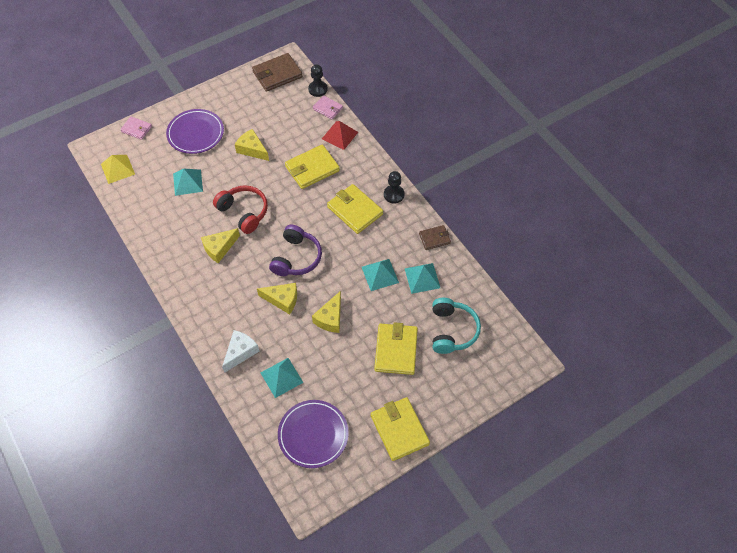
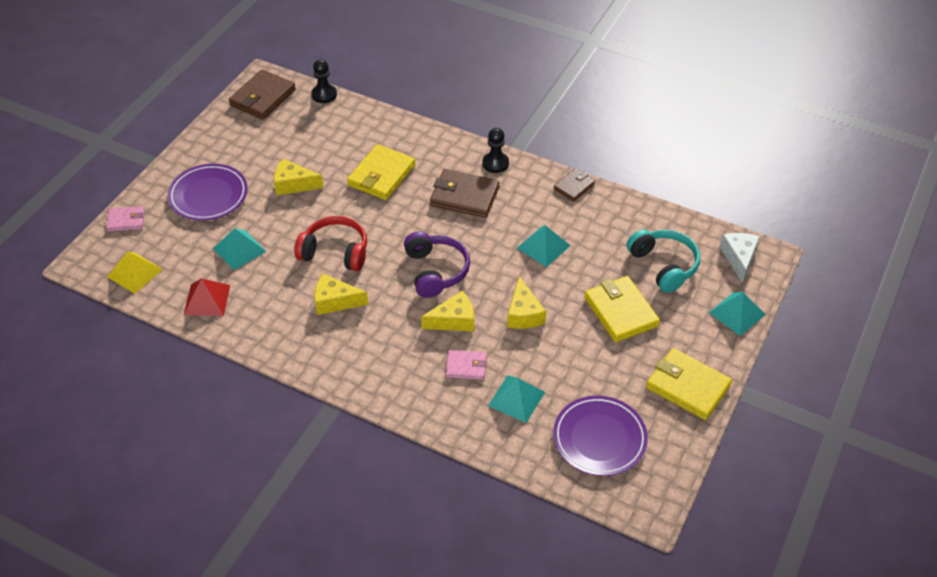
camera: 30 degrees left, 10 degrees down
(219, 248) = (335, 301): yellow cheese -> yellow cheese turned 75 degrees clockwise
(240, 352) = (448, 396): white cheese -> white cheese (739, 258)
(327, 108) = (351, 109): pink wallet -> pink wallet (466, 366)
(340, 135) = (387, 130): red pyramid -> red pyramid (207, 299)
(355, 210) = (464, 196): yellow wallet -> brown wallet
(422, 278) = (591, 230): turquoise pyramid -> turquoise pyramid (737, 313)

